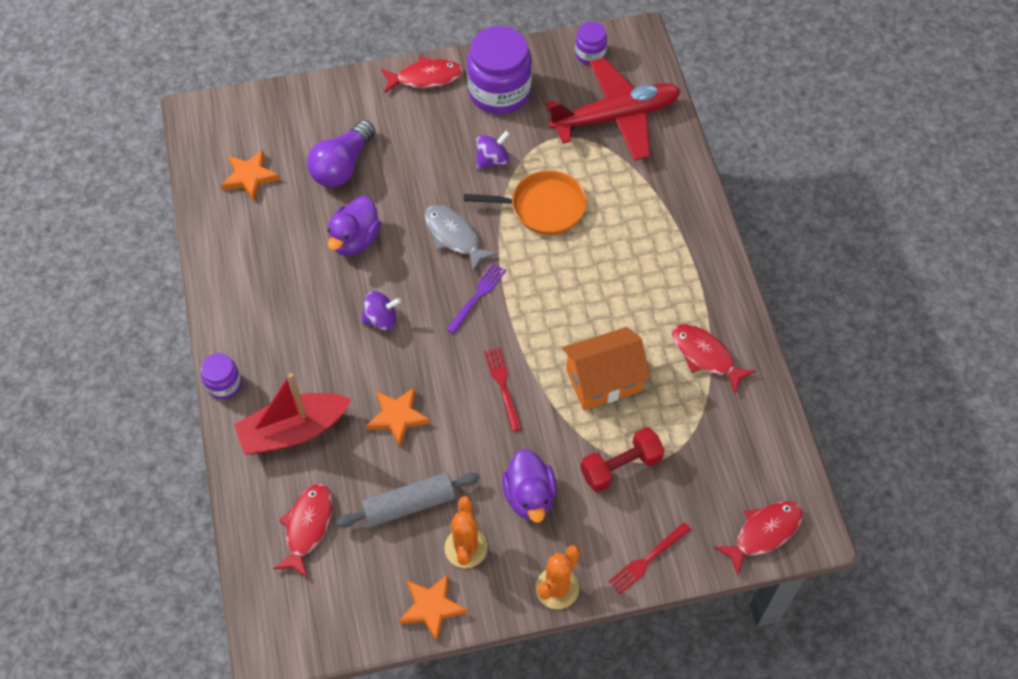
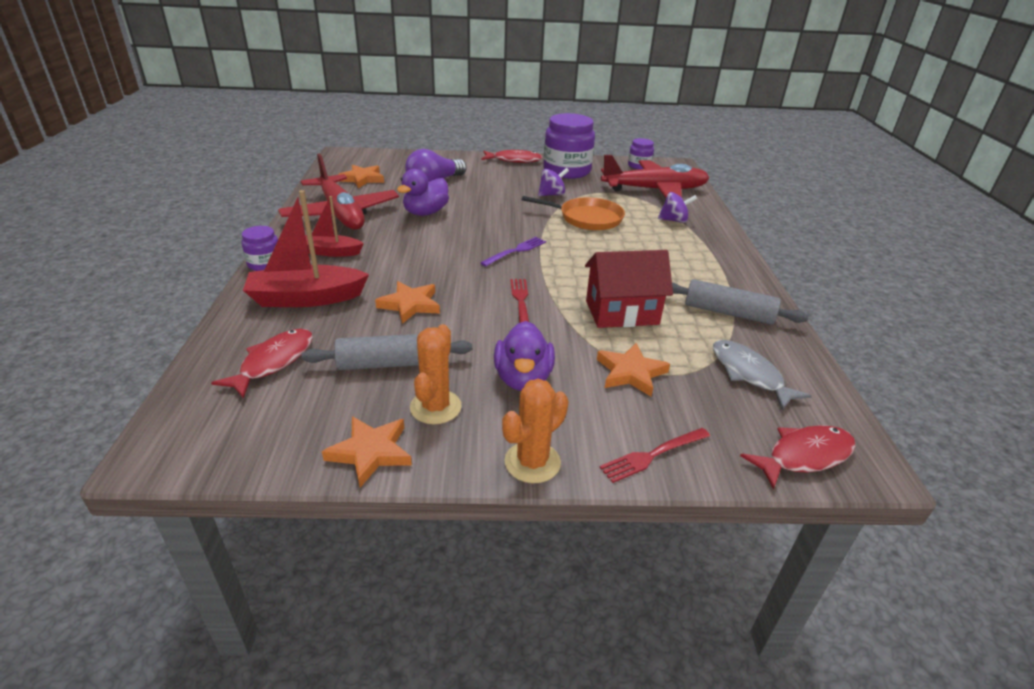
camera: 10 degrees right, 25 degrees down
(259, 265) = (341, 214): none -> red plane
(283, 346) = (331, 252): none -> red boat
(381, 319) = (425, 251): purple spinning top -> purple spinning top (674, 220)
(454, 236) = (507, 221): grey fish -> grey fish (749, 374)
(603, 380) = (622, 312): orange house -> red house
(621, 466) = (630, 373): red dumbbell -> orange star
(705, 356) = (728, 313): red fish -> grey rolling pin

